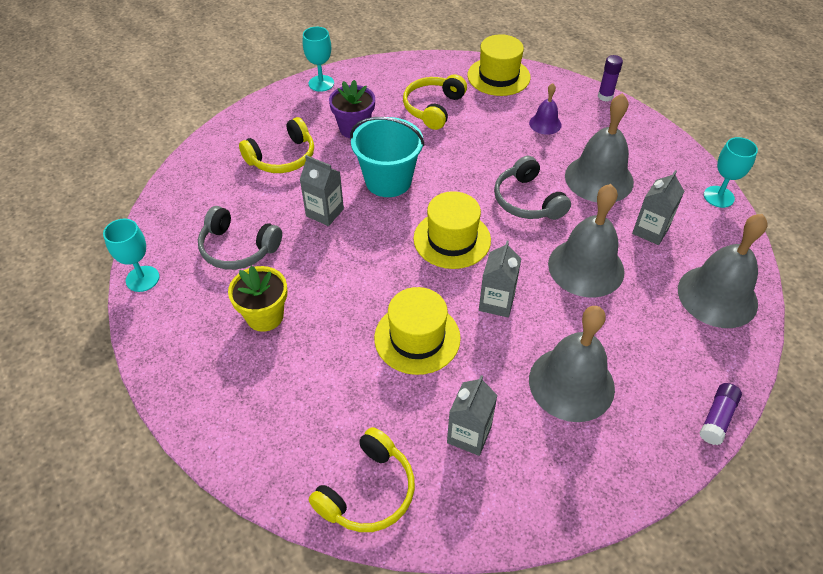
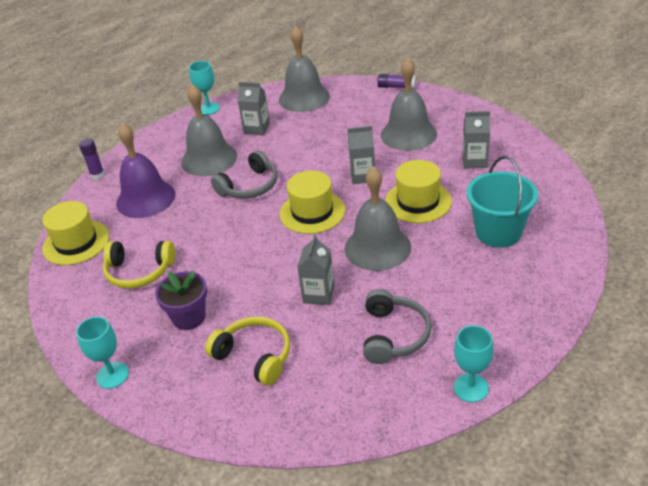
camera: 105 degrees left, 10 degrees down
(265, 316) = (453, 285): yellow flower pot -> none
(368, 491) = (544, 187): yellow headphones -> none
(388, 181) = (258, 268): turquoise bucket -> turquoise bucket (498, 232)
(545, 124) = (145, 198): purple bell -> purple bell, size x1.97
(586, 267) = (307, 147): grey bell -> grey bell (377, 247)

